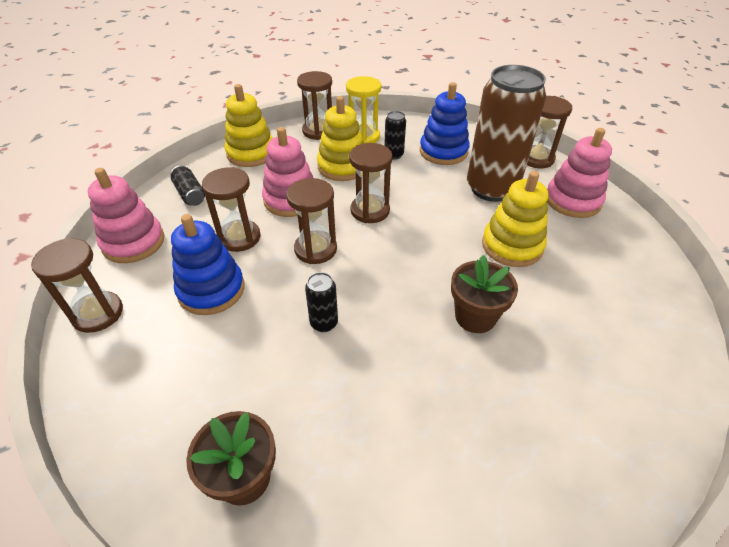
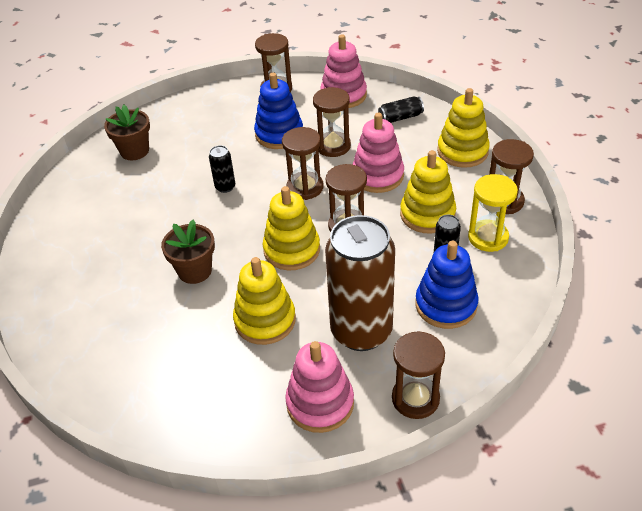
camera: 105 degrees right, 0 degrees up
(414, 243) = (292, 250): none -> yellow stacking toy

